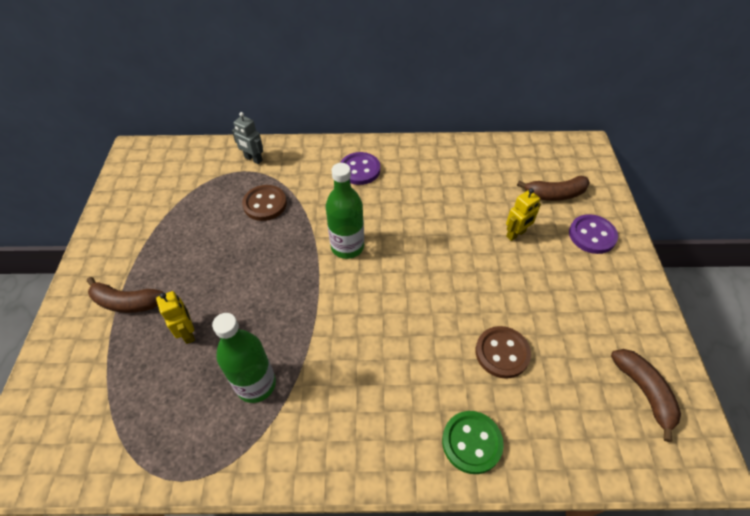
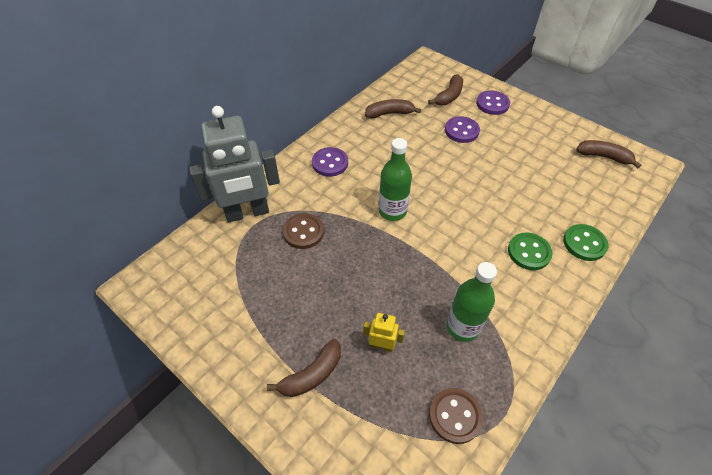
camera: 50 degrees left, 0 degrees up
(253, 159) = (247, 213): grey robot -> grey robot, size x2.32
(404, 391) = (529, 252): none -> green button
(471, 168) = (390, 113): none -> brown banana
(502, 353) = (538, 193): brown button -> brown button (455, 416)
(516, 234) = (461, 131): yellow robot -> purple button

